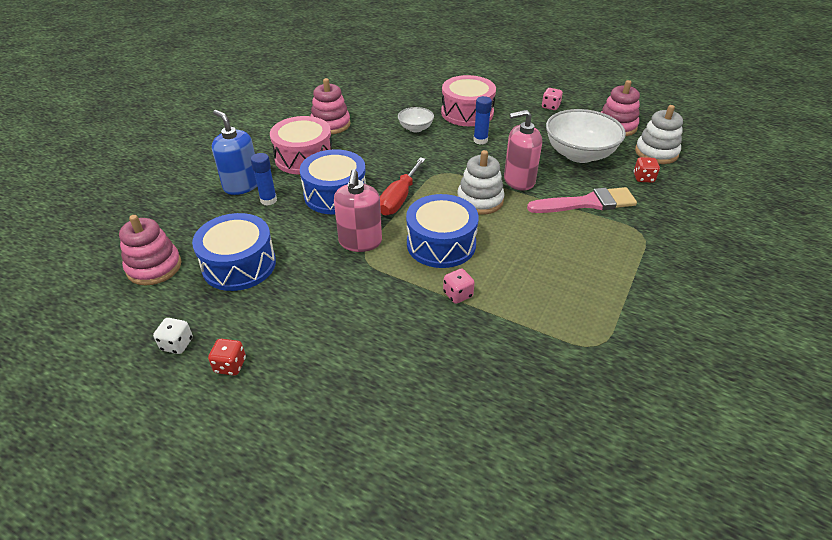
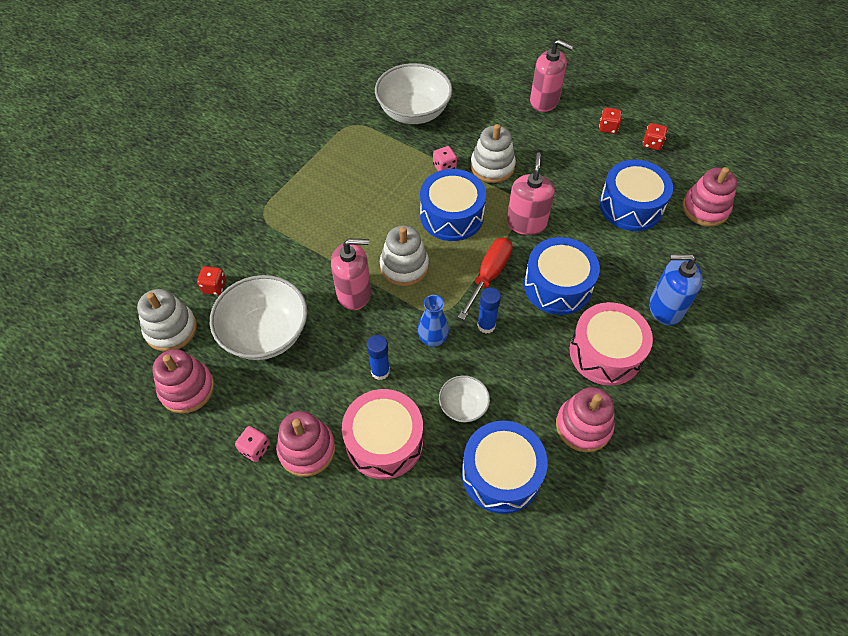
camera: 175 degrees left, 15 degrees up
(177, 344) = (652, 144): white dice -> red dice
(242, 185) = (665, 308): blue soap dispenser -> blue soap dispenser turned 135 degrees clockwise
(268, 200) = (628, 282): blue glue stick -> blue glue stick (486, 325)
(317, 407) = (544, 101): none -> pink soap dispenser
(388, 105) = (501, 474): none -> blue drum
(398, 299) = (492, 166): none -> white stacking toy
(443, 158) = (433, 339): none -> blue vase
(517, 108) = (307, 449): none -> pink stacking toy
(517, 372) = (413, 112): none -> white bowl
(587, 203) = (295, 255): pink brush -> none

